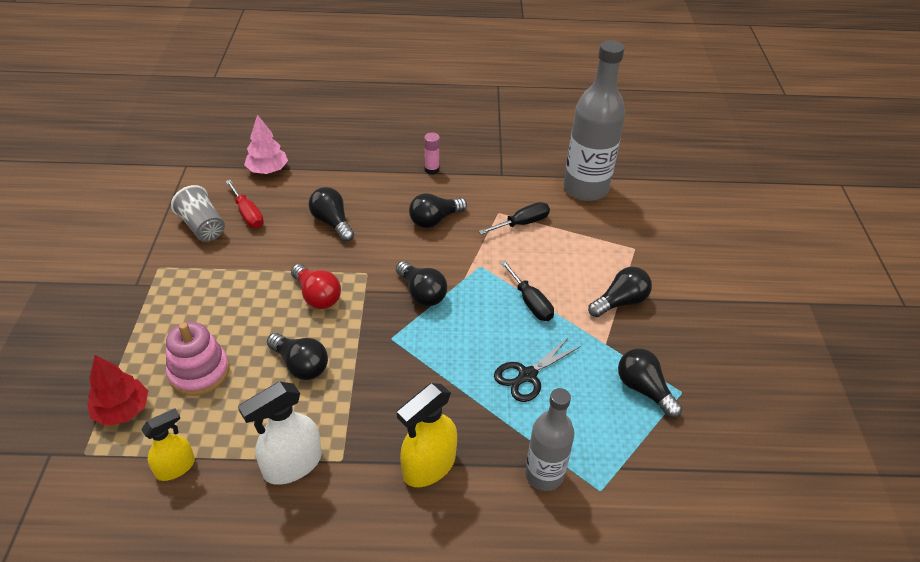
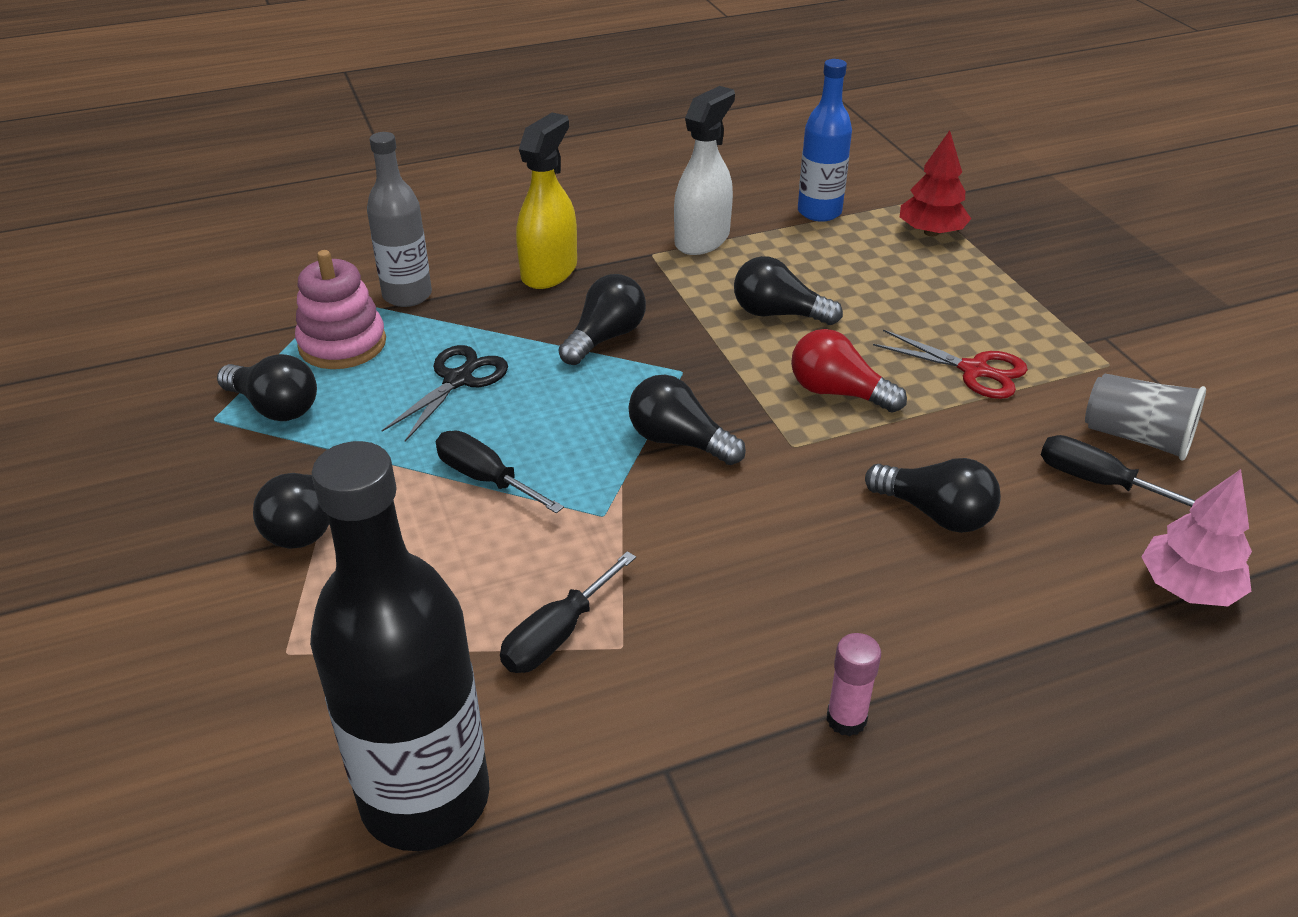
camera: 160 degrees right, 5 degrees down
(176, 467) = (819, 212): yellow spray bottle -> blue bottle
(199, 372) = (893, 278): pink stacking toy -> pink stacking toy (342, 344)
(232, 286) = (974, 370): none -> red scissors
(248, 214) = (1097, 482): red screwdriver -> black screwdriver
(434, 220) = (747, 582): black light bulb -> black light bulb (605, 337)
(585, 189) = (425, 798): grey bottle -> black bottle

